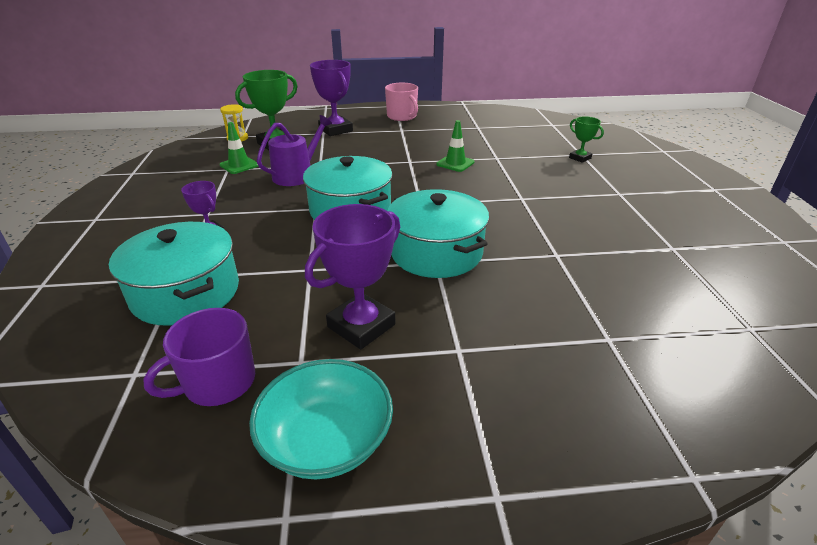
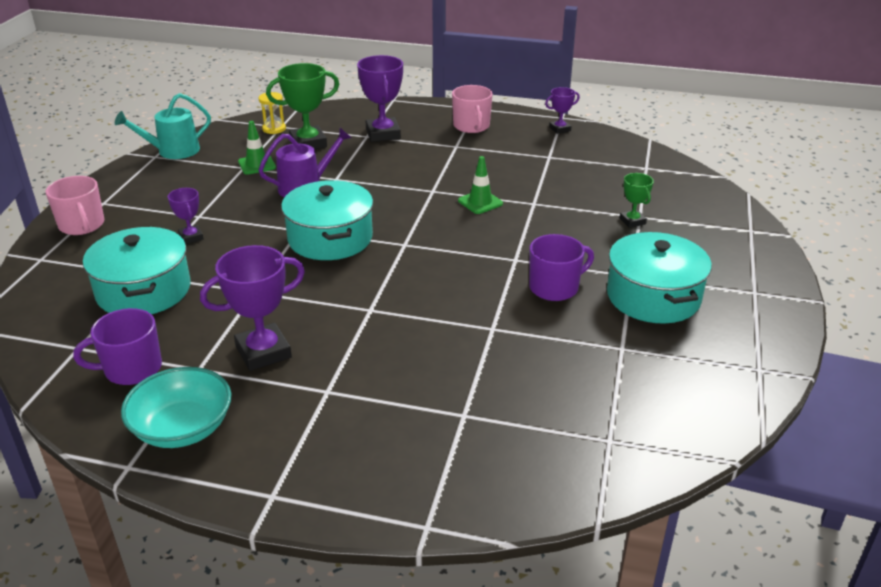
camera: 20 degrees right, 0 degrees up
(79, 243) = (82, 225): none -> pink mug
(149, 166) = (173, 151): none -> turquoise watering can
(436, 252) = (377, 300): turquoise pot -> turquoise pot (653, 296)
(468, 110) = (560, 129): none -> purple trophy
(573, 213) = (555, 287): none -> purple mug

